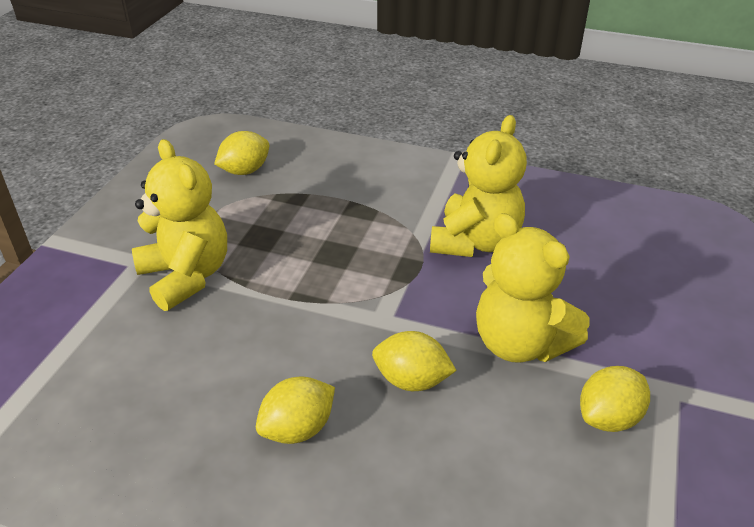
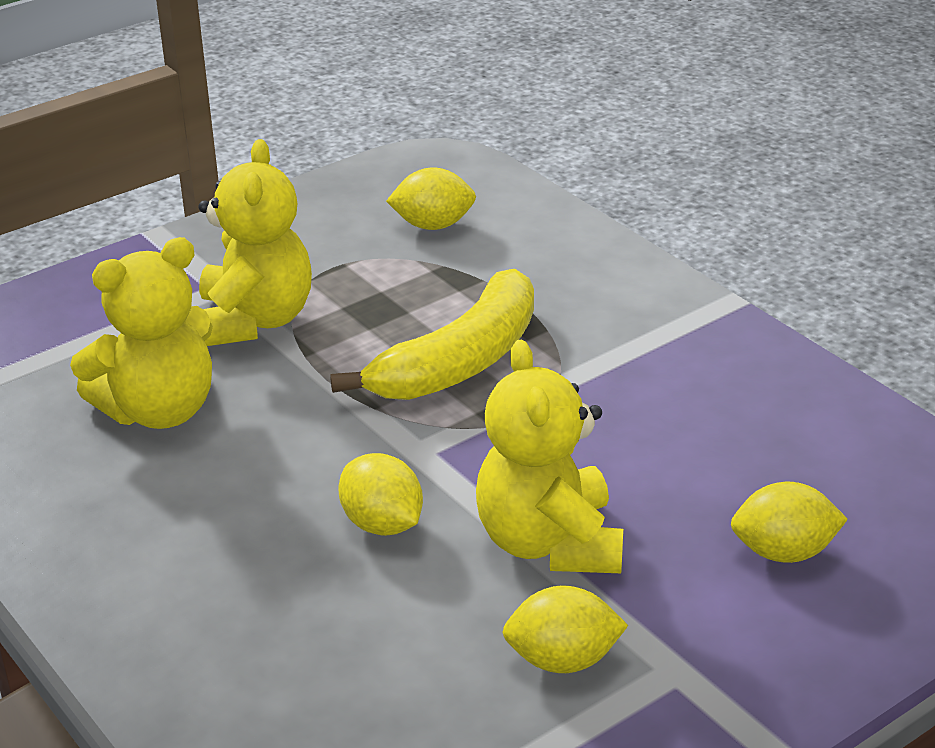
camera: 35 degrees right, 5 degrees down
(298, 429) = (219, 515): yellow lemon -> yellow lemon (784, 552)
(348, 250) = (460, 361): none -> yellow banana
(475, 242) = (629, 412): yellow teddy bear -> yellow teddy bear (159, 410)

